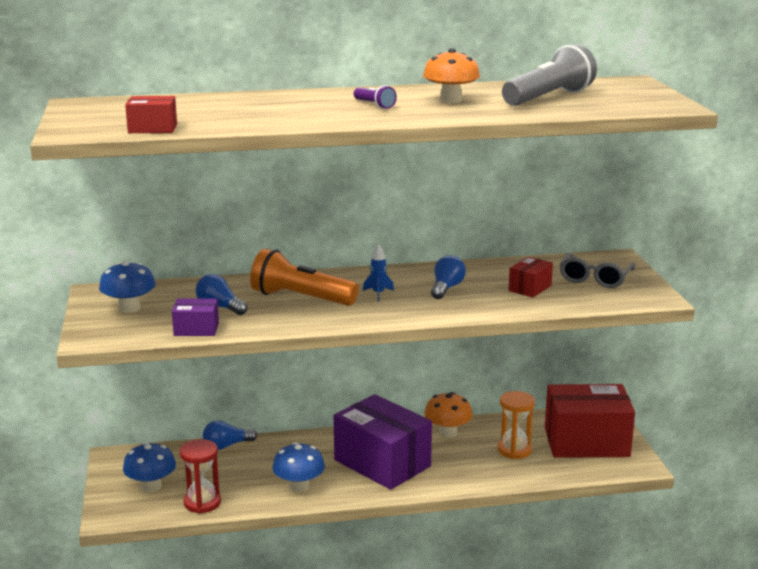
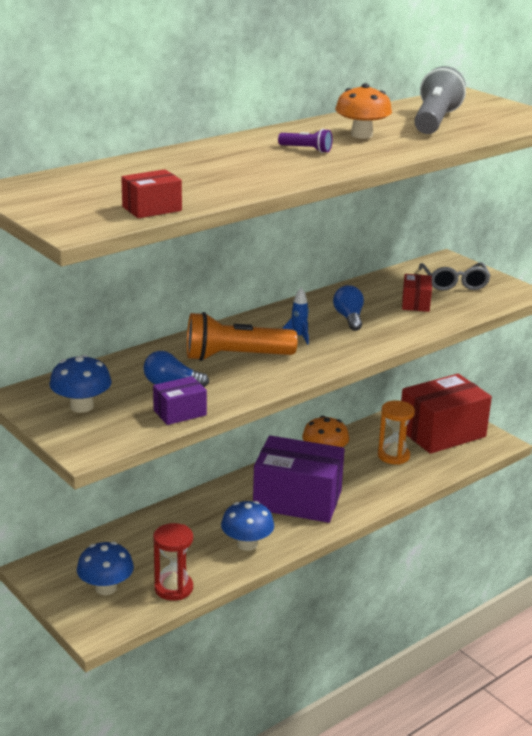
camera: 30 degrees left, 5 degrees up
(227, 446) = (138, 525): blue light bulb -> none

